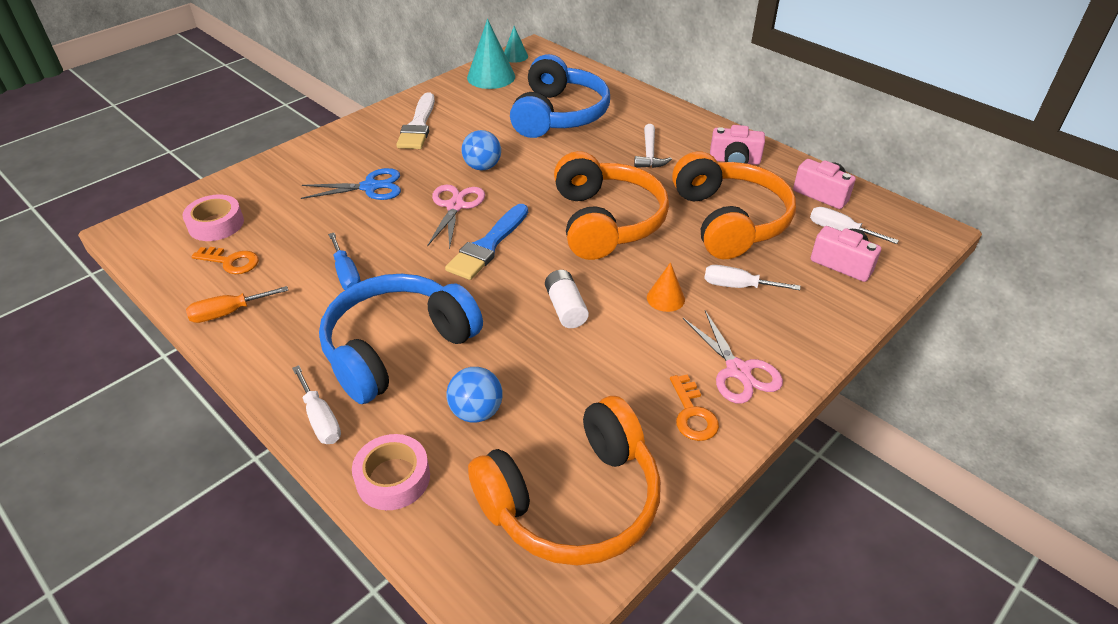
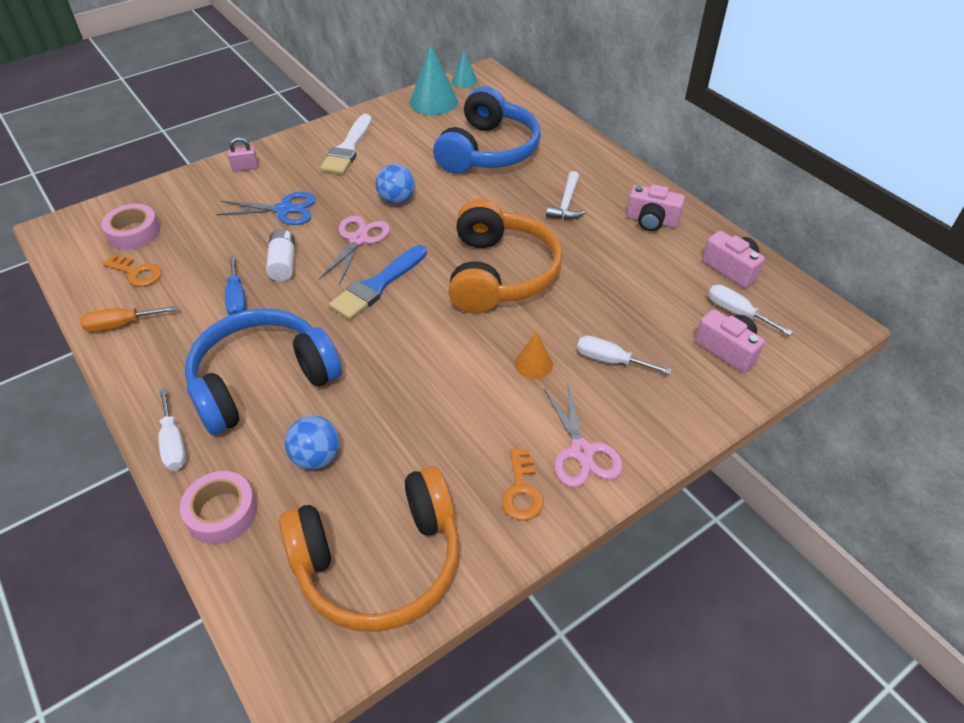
camera: 10 degrees right, 5 degrees up
(317, 153) = (245, 168): none -> pink padlock
(566, 308) = (432, 361): white battery -> white battery (283, 264)
(729, 221) = (624, 287): orange headphones -> none

